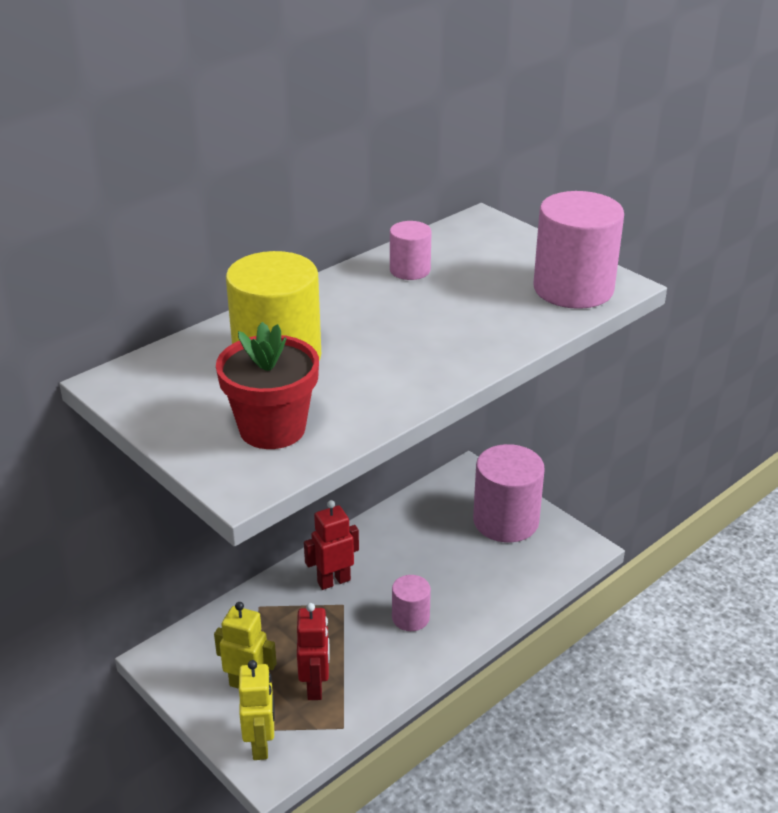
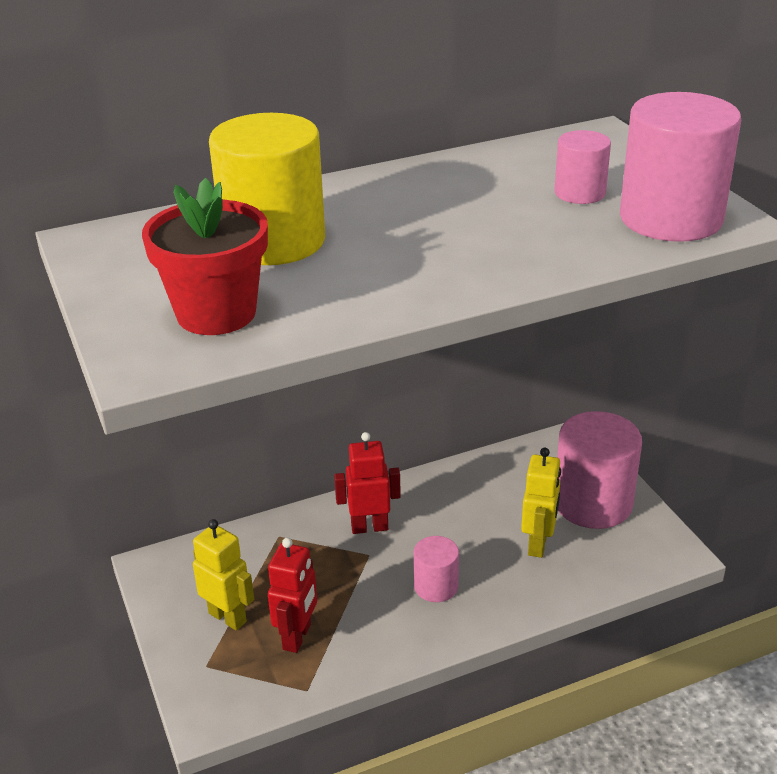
camera: 20 degrees right, 0 degrees up
(261, 745) = (211, 685): yellow robot -> yellow robot (538, 544)
(410, 270) = (483, 173): pink cylinder -> pink cylinder (580, 193)

